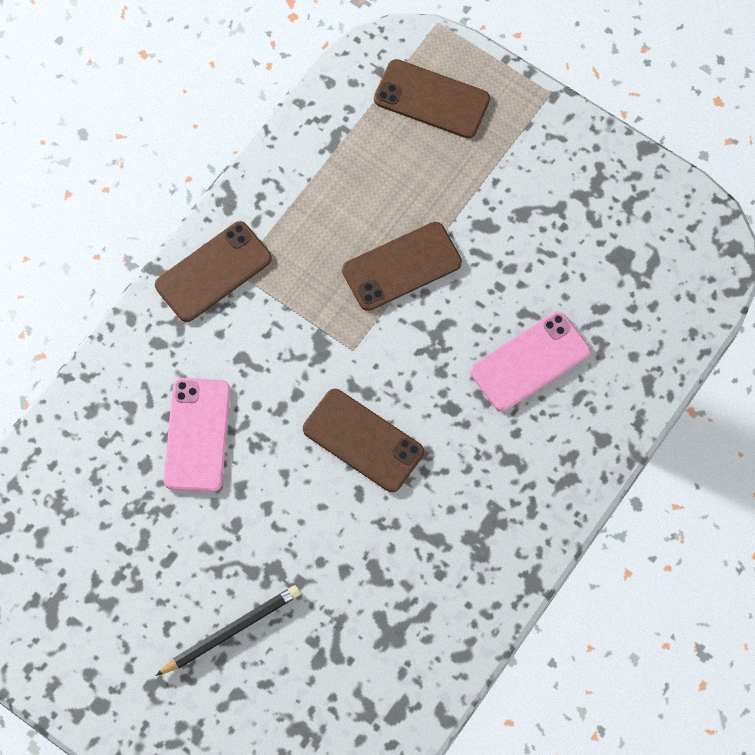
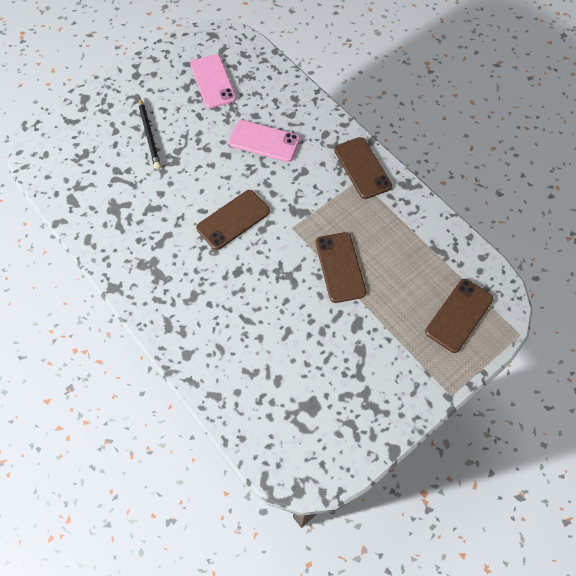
camera: 105 degrees right, 5 degrees down
(530, 361) = (253, 325): pink phone -> pink phone (213, 81)

